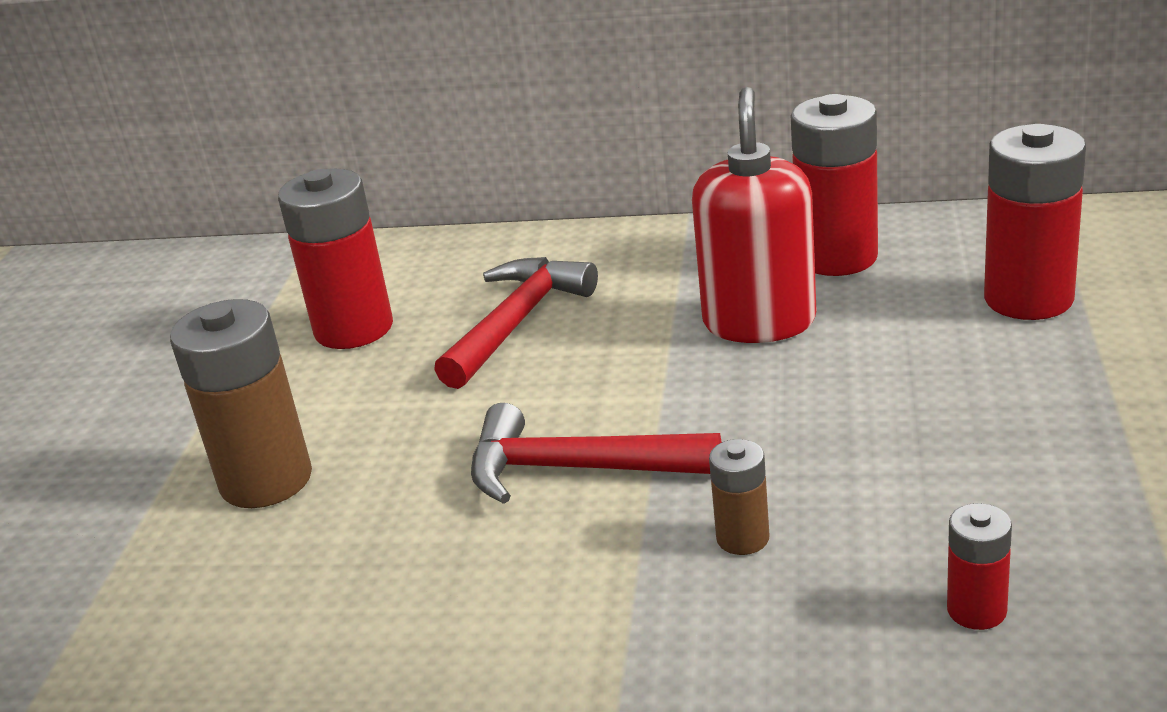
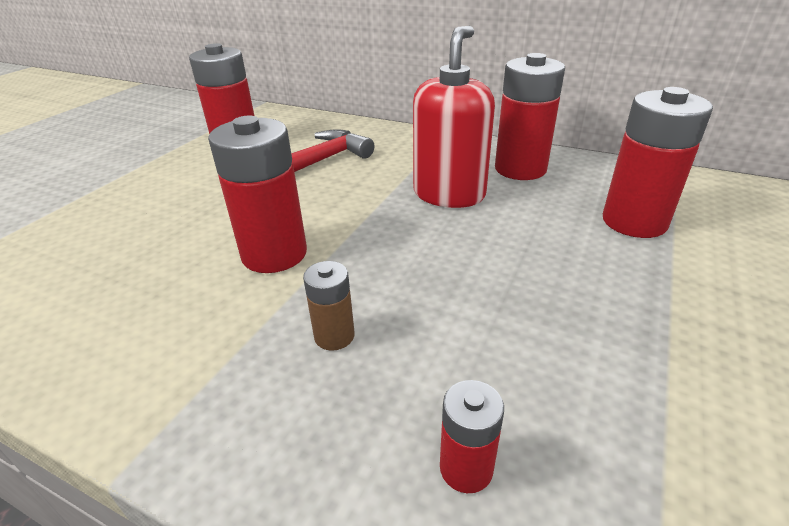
camera: 15 degrees right, 5 degrees up
(266, 480) = (116, 213): brown battery -> none
(576, 469) = (274, 254): red hammer -> red battery

